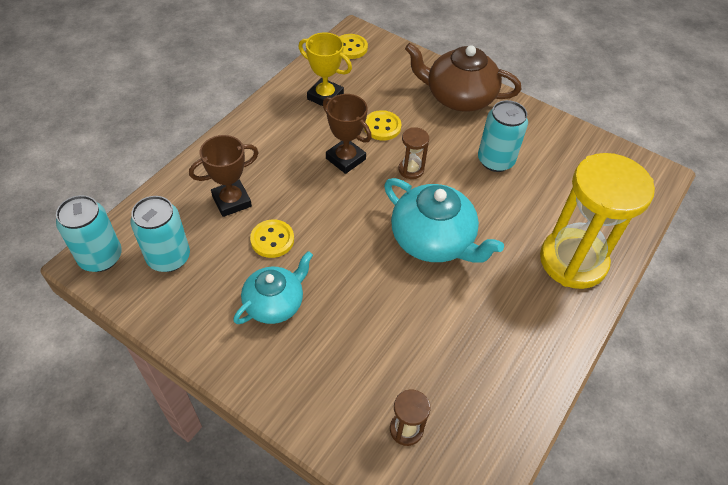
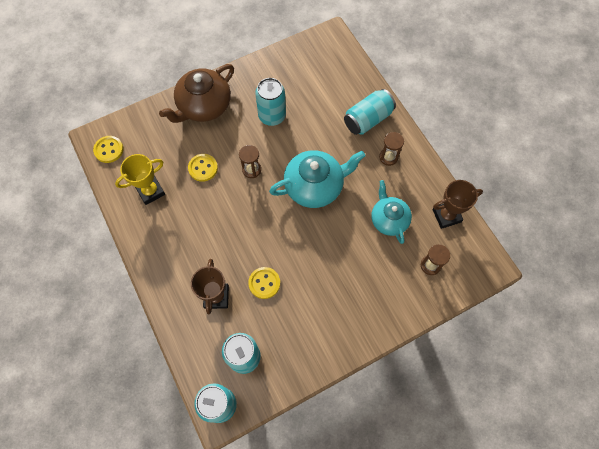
camera: 60 degrees left, 15 degrees up
(275, 303) = (315, 302): turquoise teapot -> turquoise teapot (389, 219)
(345, 159) = (219, 205): brown trophy -> brown trophy (446, 216)
(536, 308) = (388, 157): none -> brown hourglass
(573, 261) = (367, 119): yellow hourglass -> turquoise can

